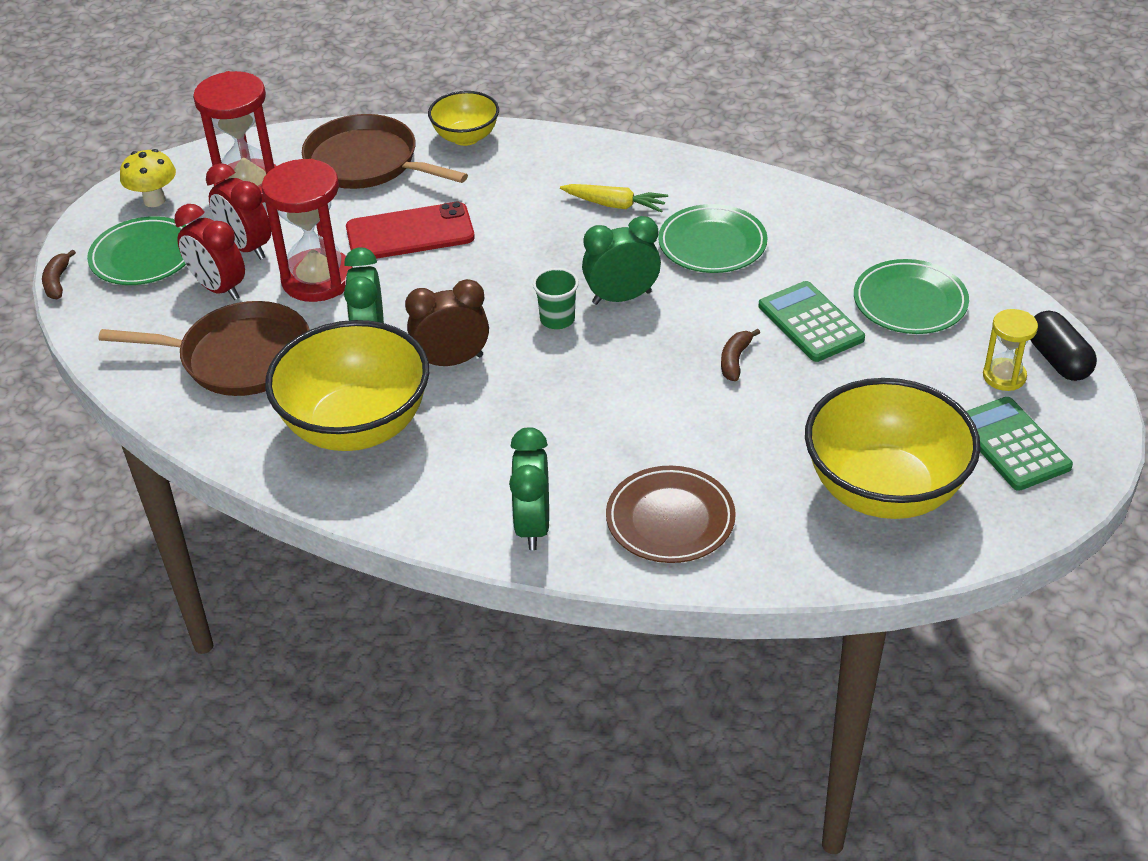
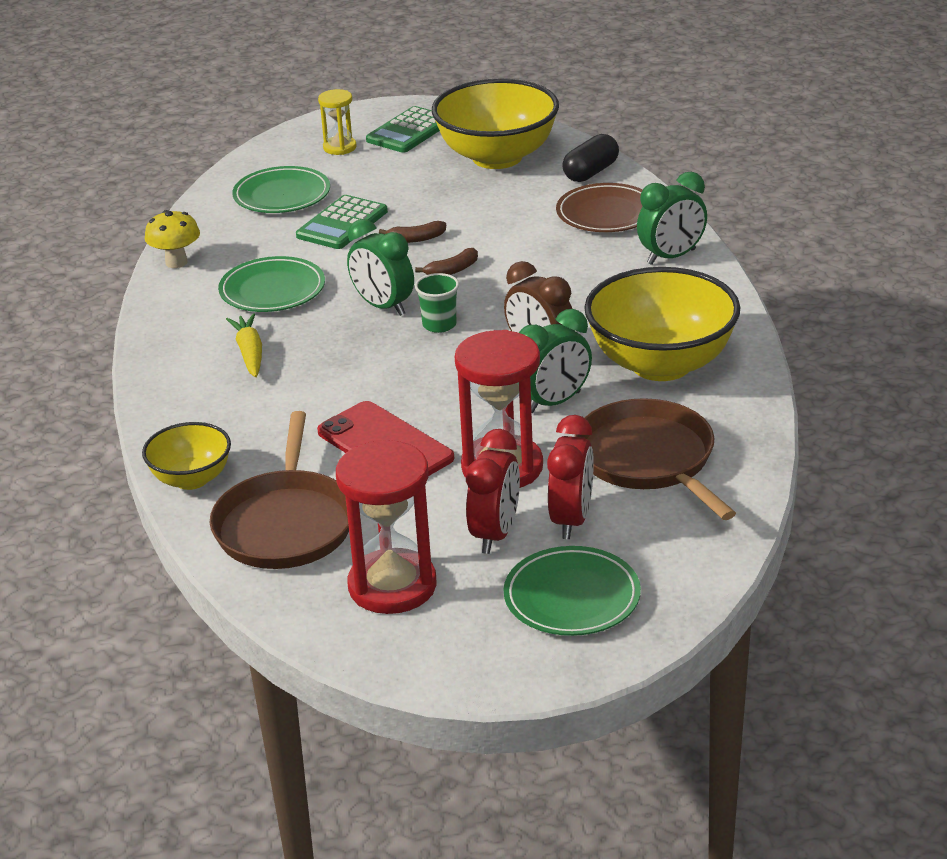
camera: 120 degrees left, 10 degrees down
(57, 282) = (667, 636): brown banana -> brown banana (452, 270)
(154, 200) = (473, 645): yellow mushroom -> yellow mushroom (176, 262)
(1058, 360) = (304, 135): black capsule -> black capsule (591, 172)

